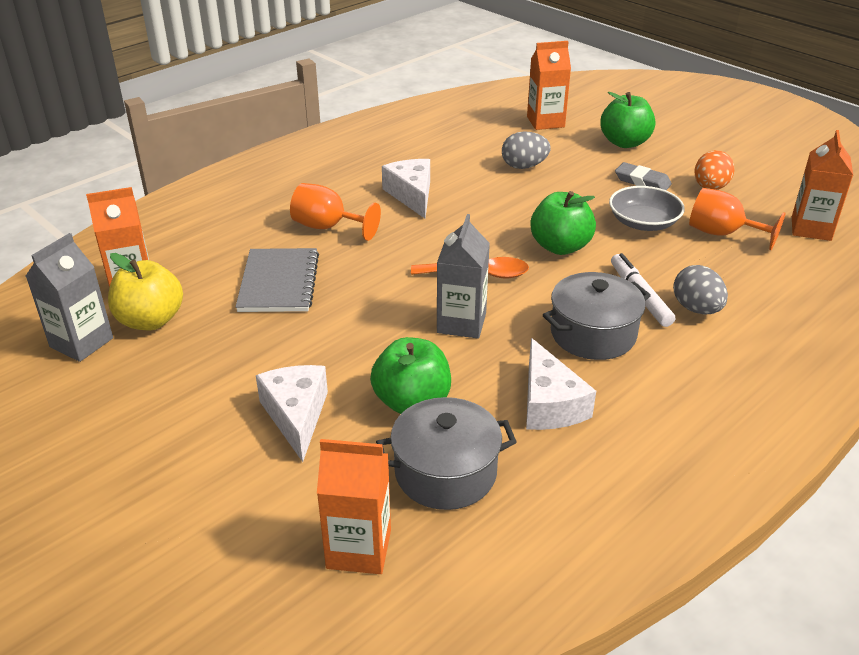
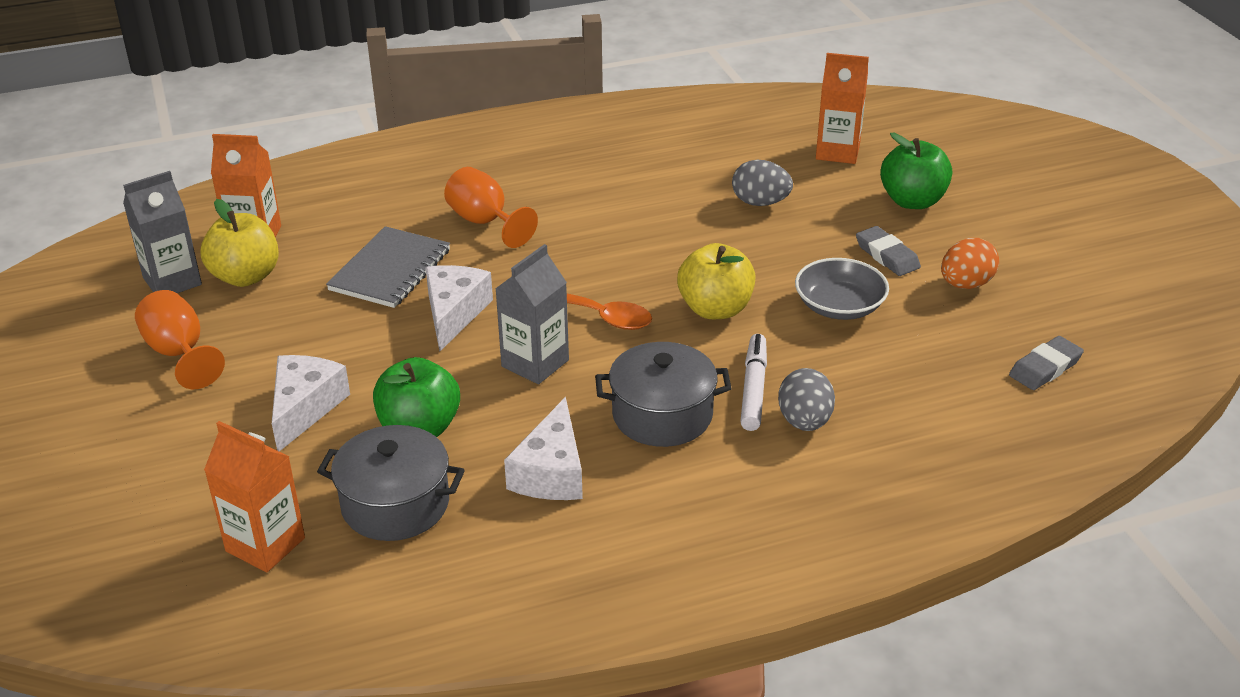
camera: 25 degrees right, 0 degrees up
(412, 195) = (603, 207): white cheese -> white cheese (454, 313)
(560, 247) = (715, 309): green apple -> yellow apple
(722, 234) = (923, 344): orange goblet -> orange goblet (179, 353)
(811, 228) = (1045, 368): orange carton -> grey eraser

